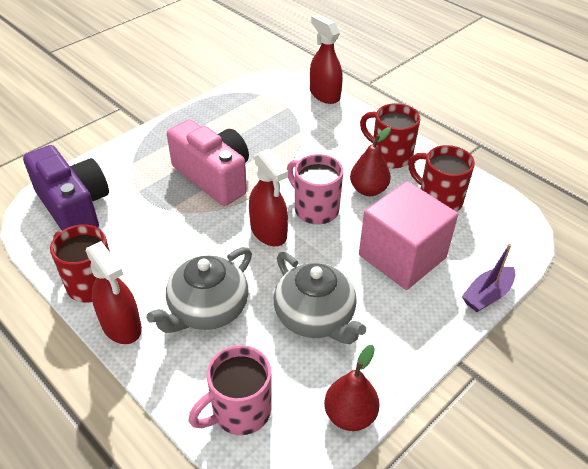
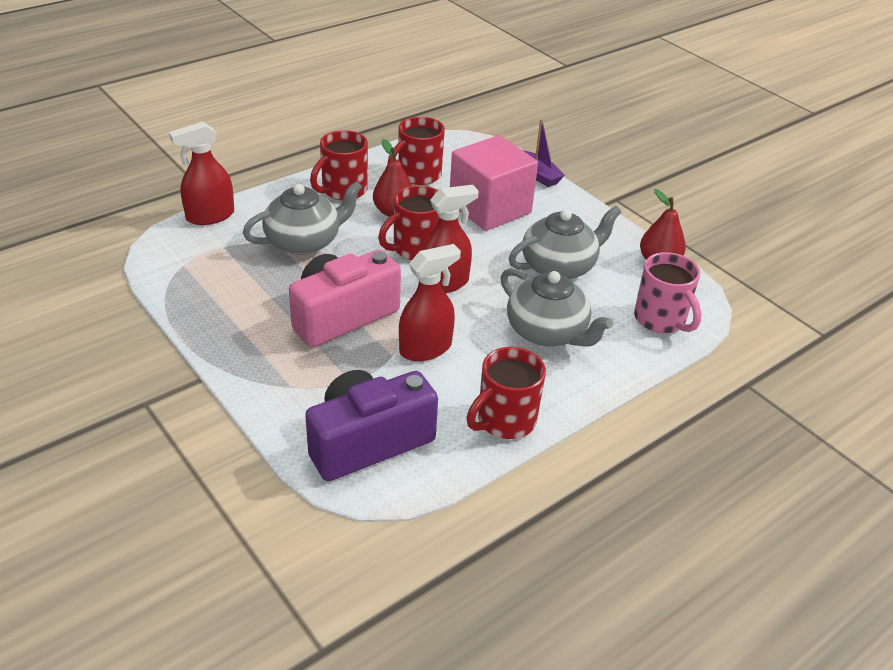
camera: 85 degrees left, 5 degrees down
(121, 326) = (567, 394): red spray bottle -> red spray bottle (426, 348)
(306, 145) = (304, 241): none -> grey teapot
(315, 209) = (415, 249): pink mug -> red mug

